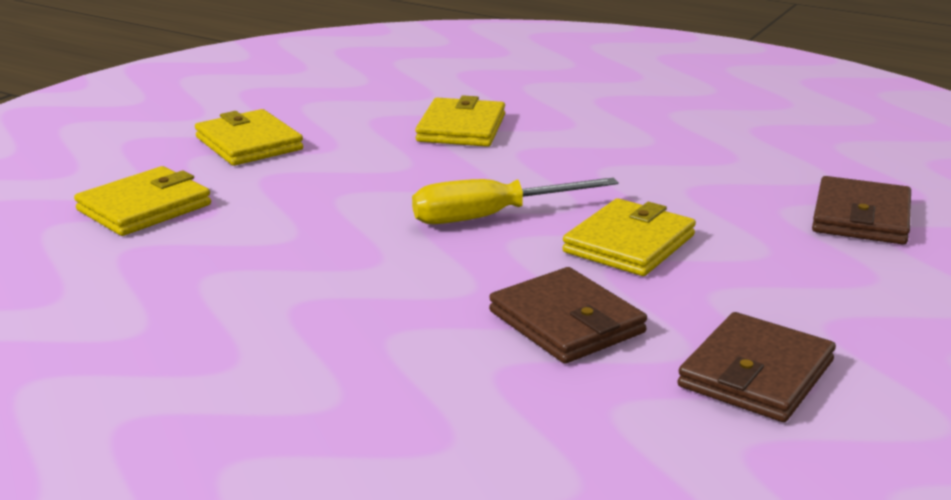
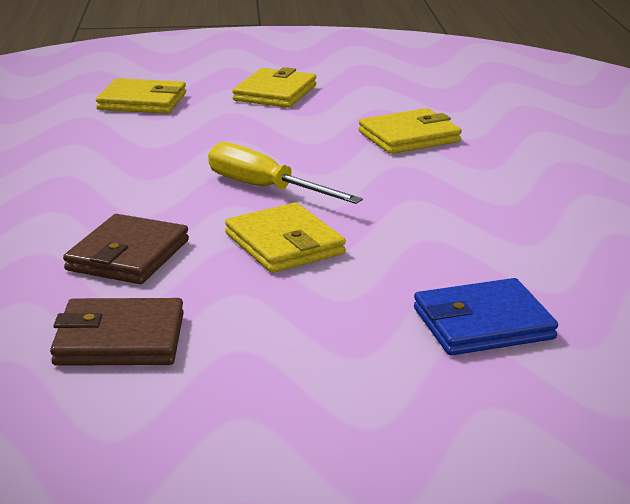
camera: 55 degrees right, 0 degrees up
(629, 244) = (284, 244): yellow wallet -> yellow wallet turned 60 degrees clockwise
(861, 217) = (483, 324): brown wallet -> blue wallet

